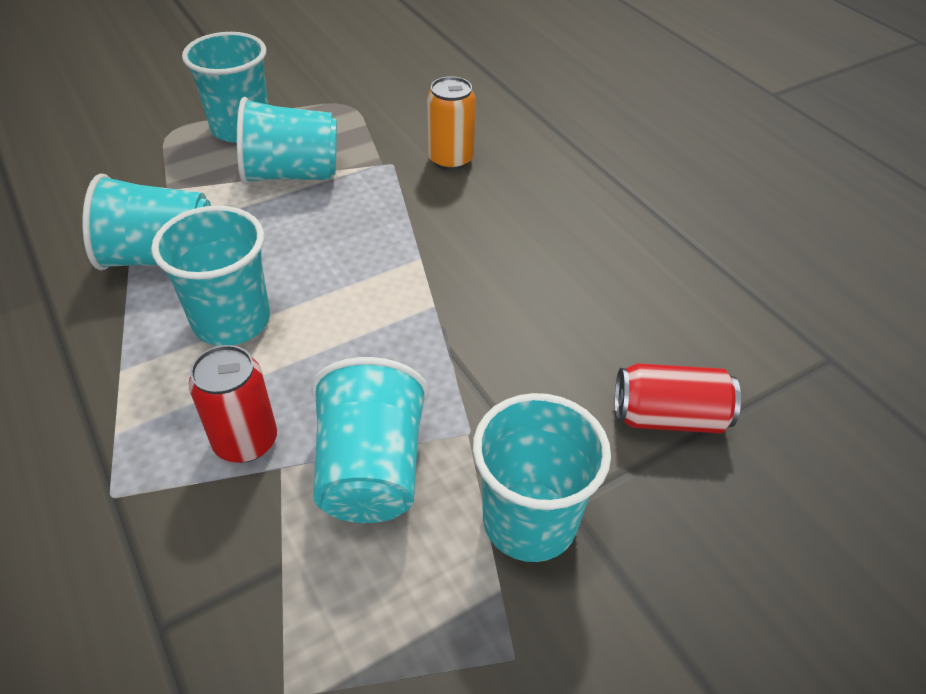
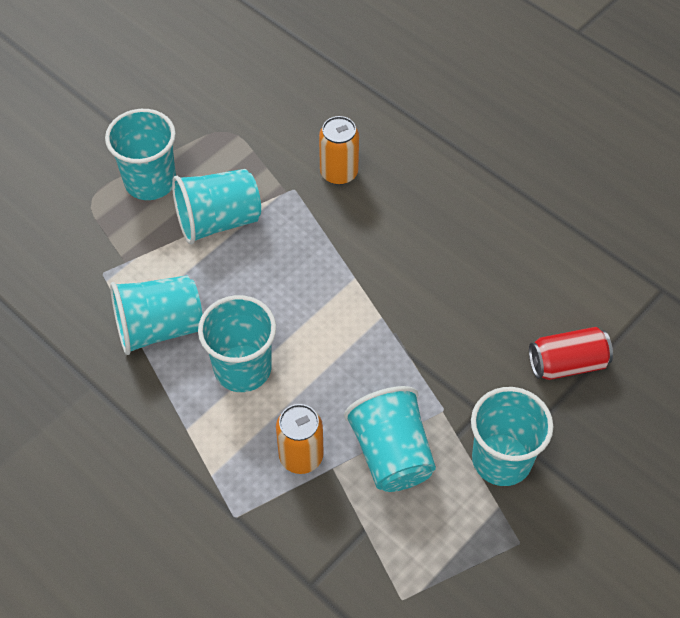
camera: 15 degrees left, 10 degrees up
(245, 441) = (301, 456): red can -> orange can

